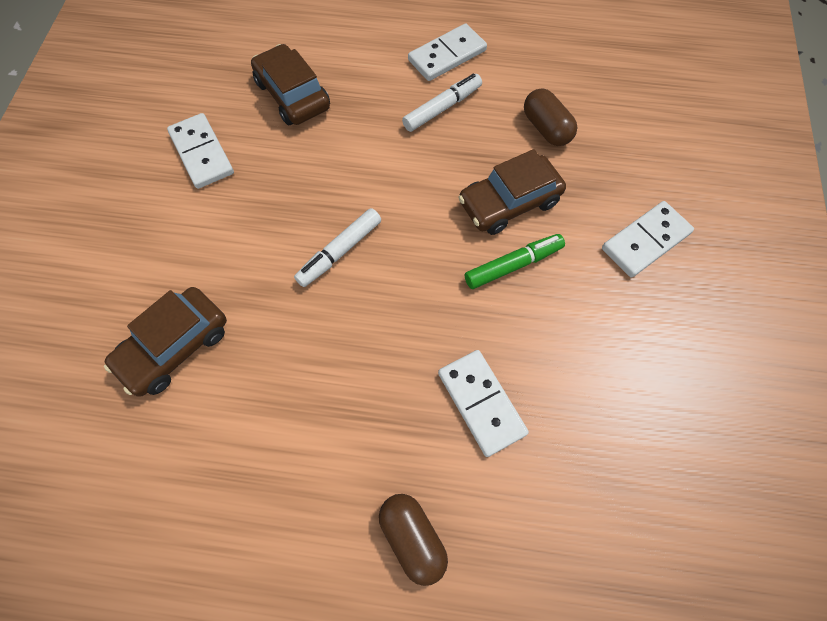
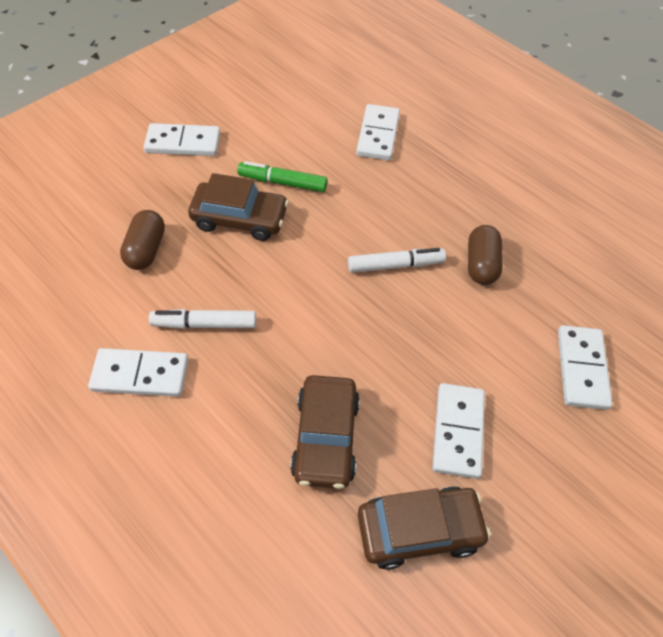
camera: 145 degrees left, 10 degrees down
(121, 263) = (581, 369): none -> white domino
(175, 347) = (561, 278): brown car -> brown car (419, 530)
(412, 538) = (466, 110): brown capsule -> brown capsule (481, 264)

